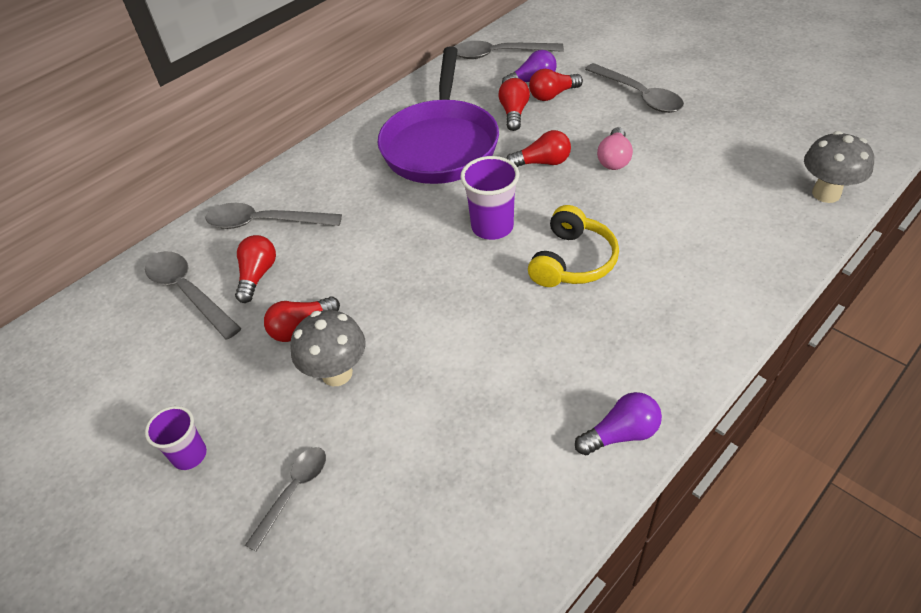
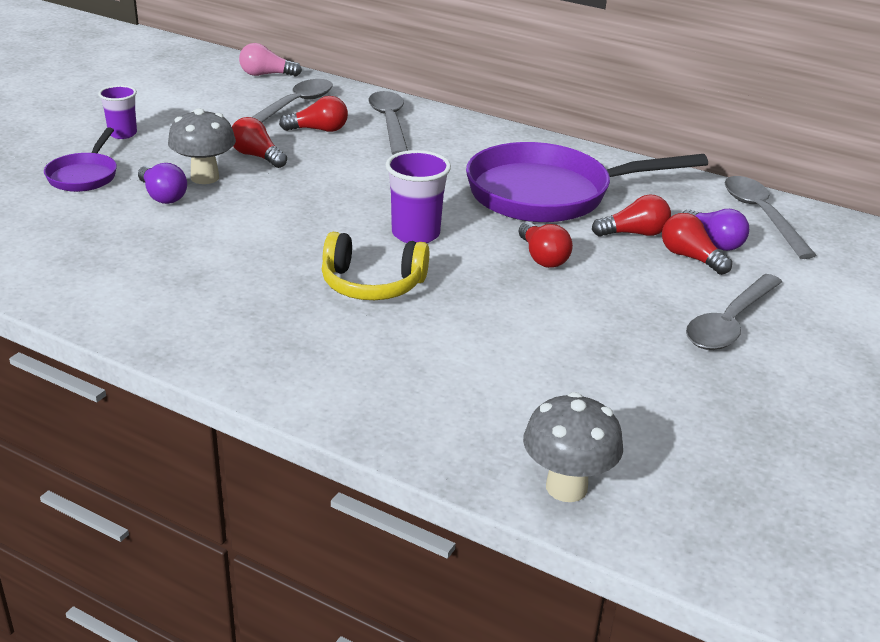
camera: 70 degrees right, 15 degrees down
(293, 492) = (84, 175): grey spoon -> purple pan
(614, 159) = (571, 306): pink light bulb -> pink light bulb (266, 75)
(621, 434) = (131, 320): purple light bulb -> purple light bulb (162, 196)

